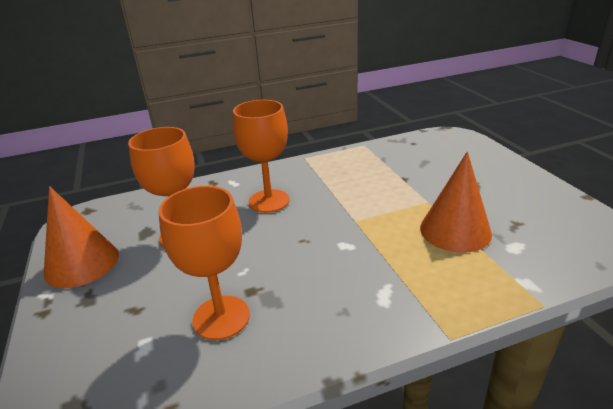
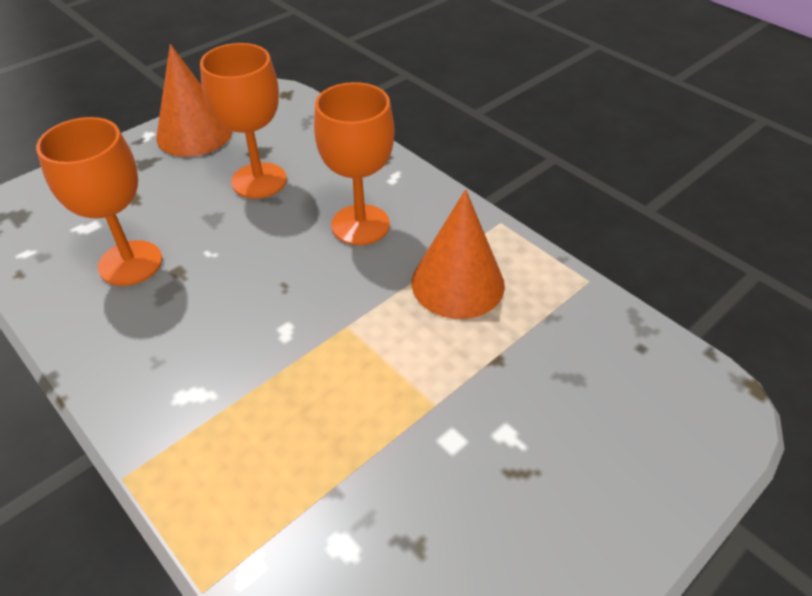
camera: 65 degrees right, 15 degrees up
(455, 230) = (360, 454): orange cone -> orange cone (457, 283)

